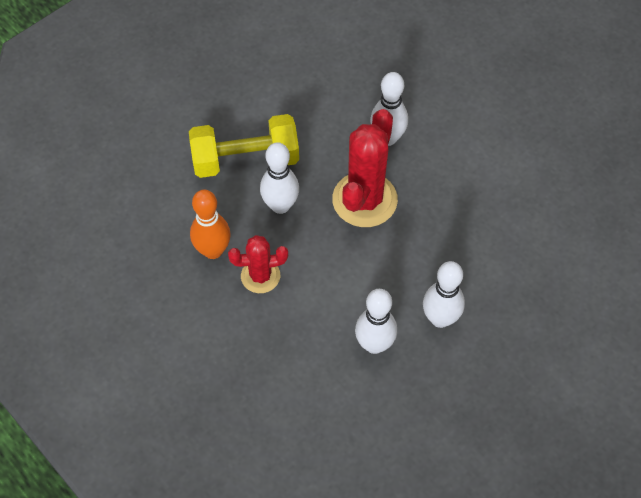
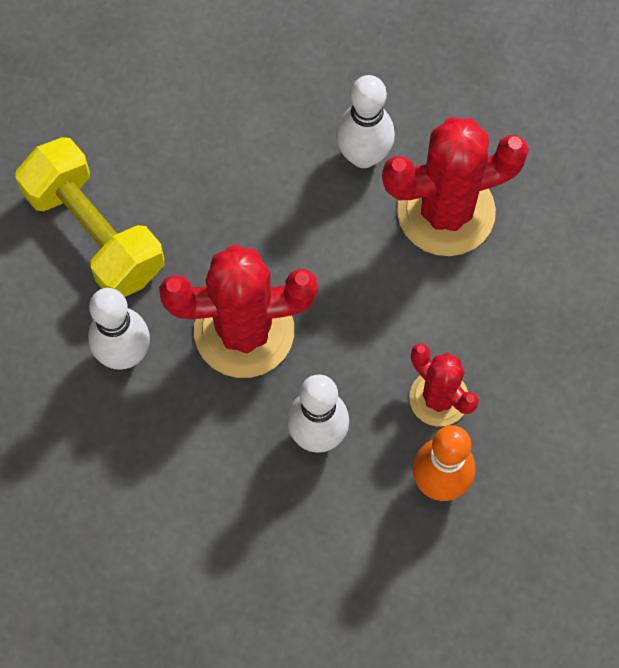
camera: 120 degrees left, 10 degrees up
(245, 159) = (271, 526): yellow dumbbell -> yellow dumbbell (94, 233)
(374, 344) = (446, 211): white bowling pin -> red cactus

